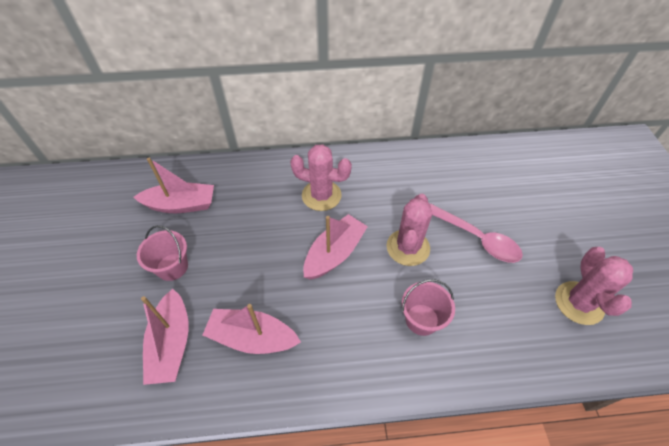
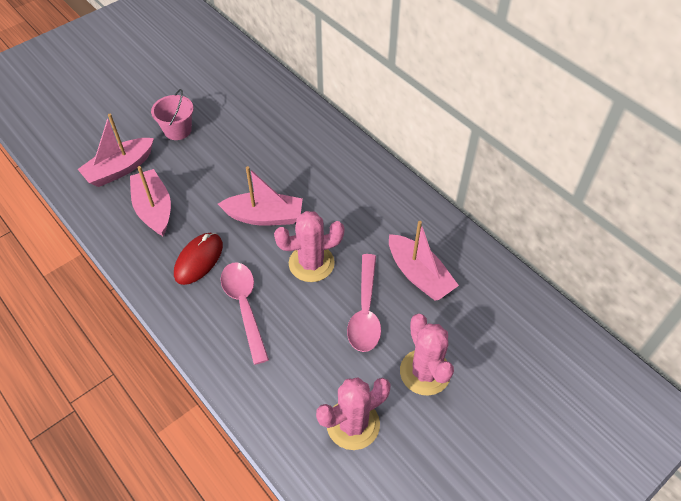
camera: 55 degrees right, 0 degrees up
(181, 205) = (235, 99): pink boat -> pink boat (419, 275)
(321, 195) = (318, 175): pink cactus -> pink cactus (425, 372)
(344, 329) = (198, 260): none -> red mouse
(422, 319) = (244, 306): pink bucket -> pink spoon

